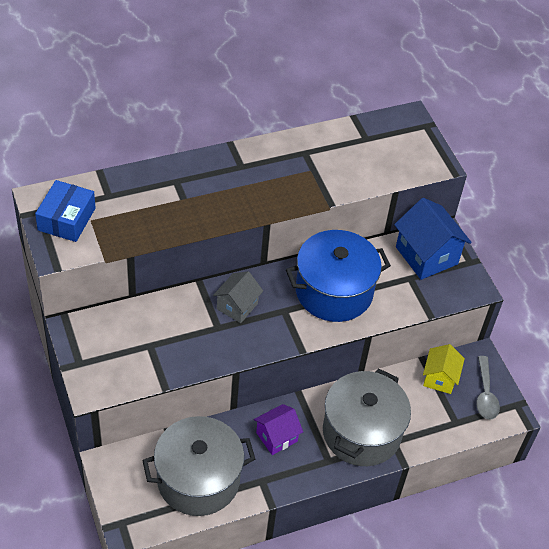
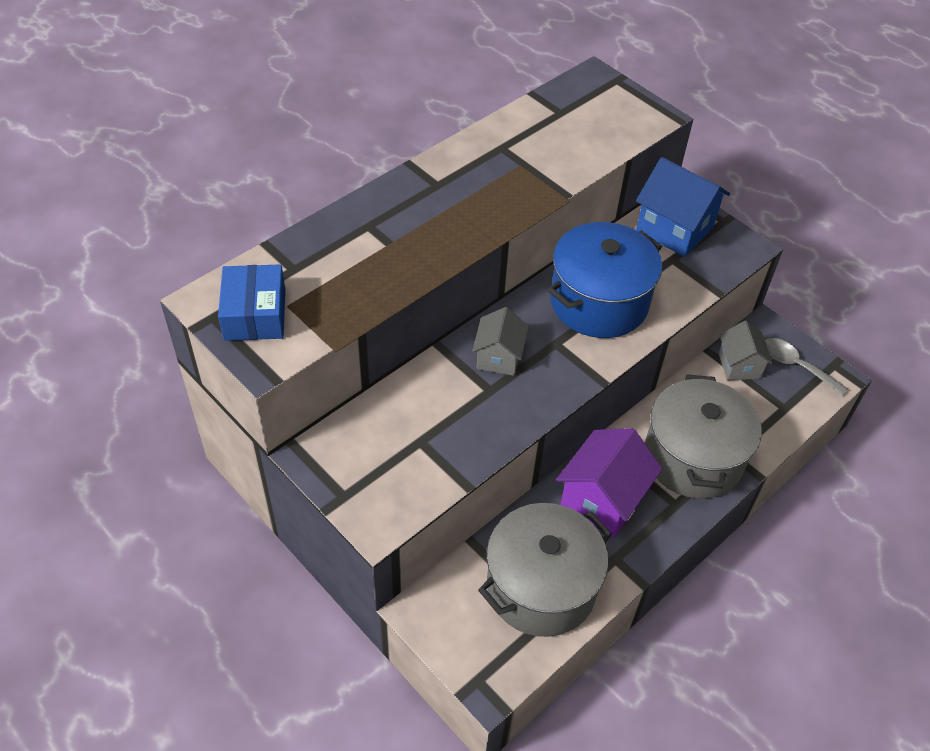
camera: 20 degrees left, 0 degrees up
(276, 437) = (602, 499): purple house -> purple house, size x1.61
(439, 378) = (739, 365): yellow house -> grey house
(485, 394) = (796, 366): grey spoon -> grey spoon turned 150 degrees clockwise

